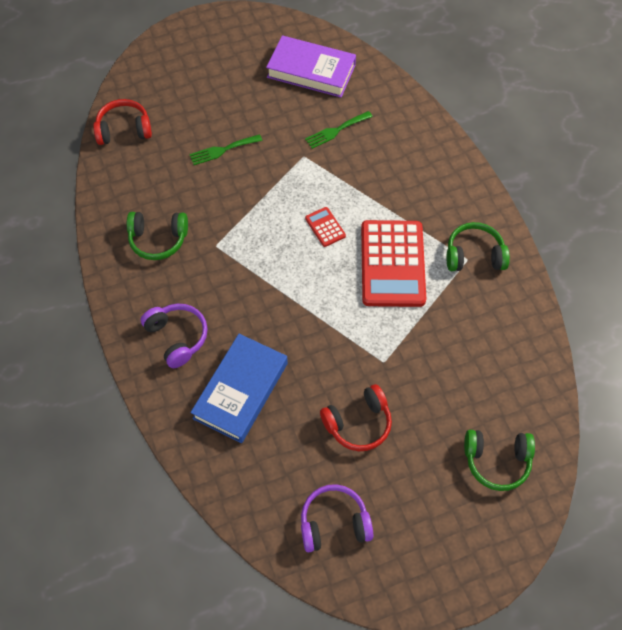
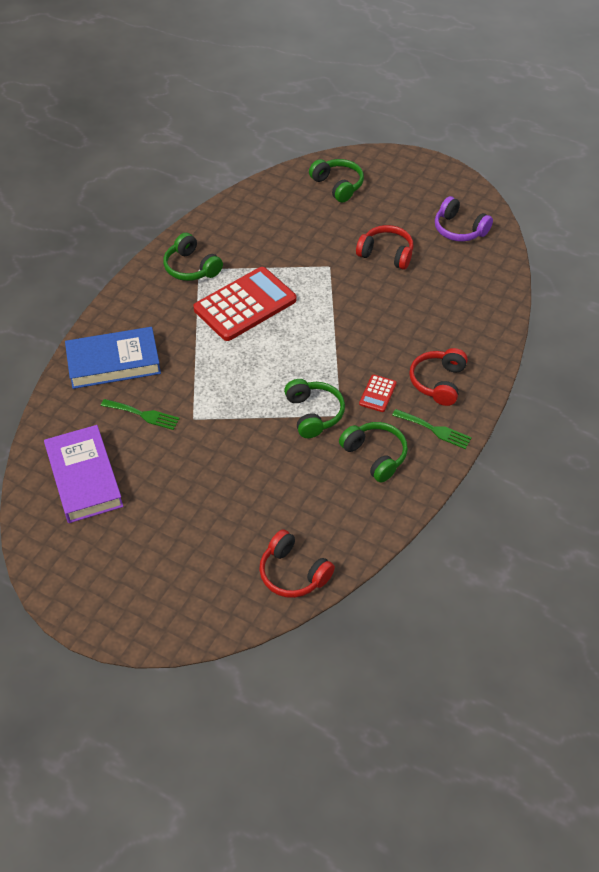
camera: 130 degrees left, 10 degrees down
(177, 337) = (438, 382): purple headphones -> red headphones
(222, 150) = (242, 479): green fork -> green fork (434, 430)
(234, 230) = (313, 414): none -> green headphones
(241, 391) = (433, 322): blue book -> blue book (113, 362)
(325, 227) = (252, 361): red calculator -> red calculator (377, 394)

